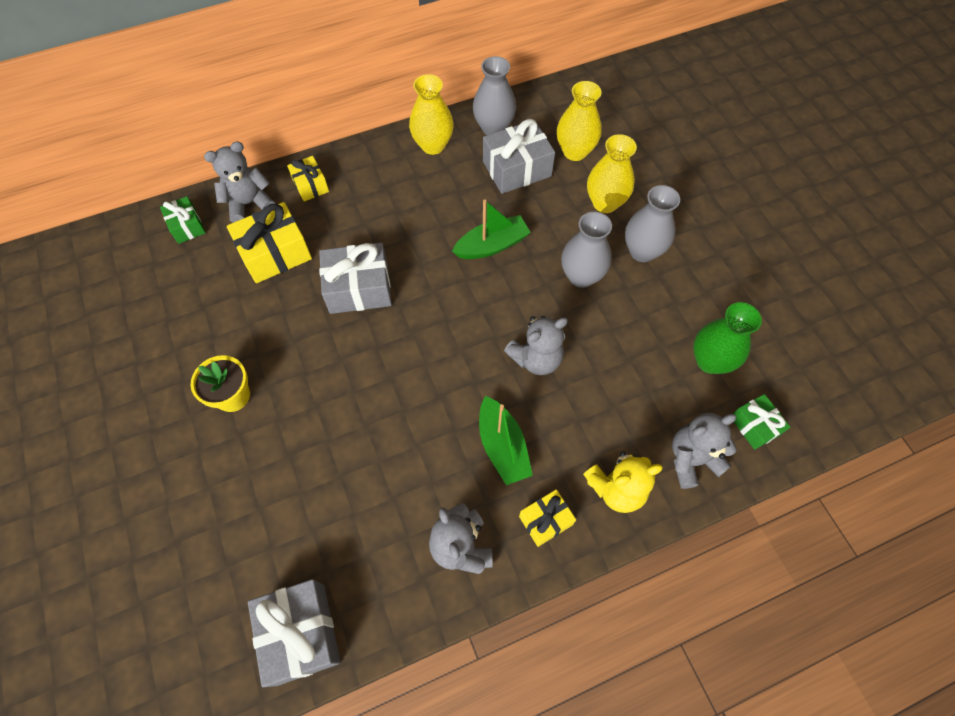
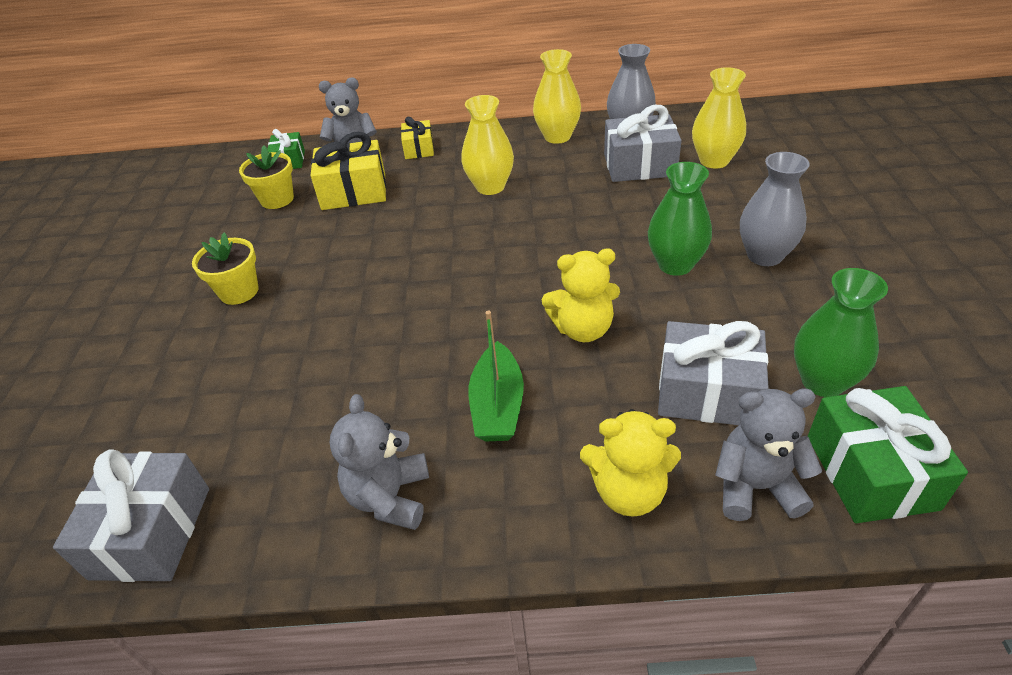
camera: 25 degrees right, 20 degrees down
(204, 279) = (277, 199): none -> yellow flower pot
(359, 288) = (417, 231): grey gift -> grey gift (707, 392)
(492, 245) = (580, 221): green boat -> none
(536, 358) = (583, 329): grey teddy bear -> yellow teddy bear
(545, 520) = (513, 501): yellow gift -> none
(581, 276) = (675, 265): grey vase -> green vase
(605, 203) = (733, 207): yellow vase -> yellow vase (490, 187)
(754, 426) = (871, 472): green gift -> green gift, size x1.72

